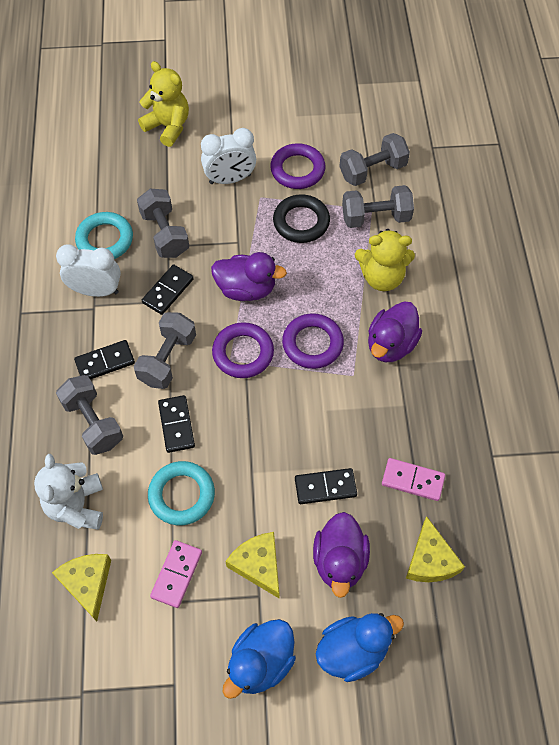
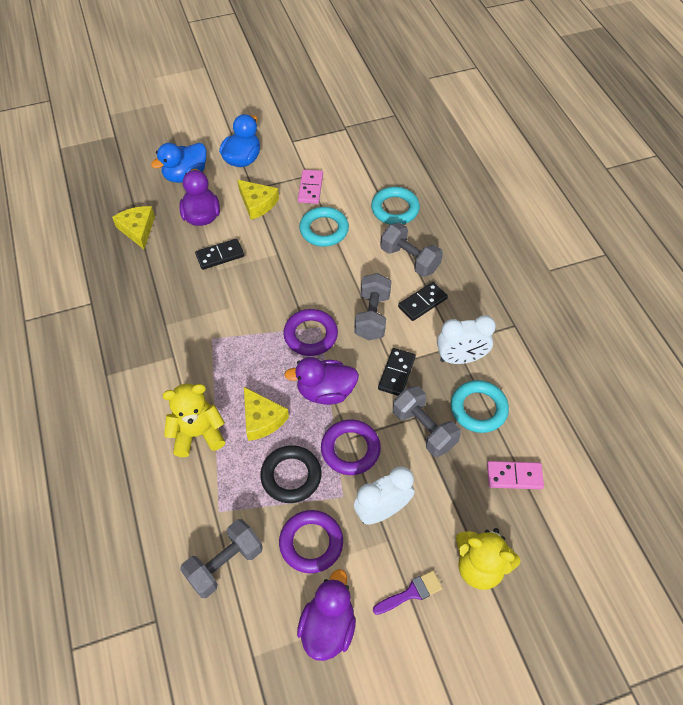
camera: 165 degrees right, 5 degrees down
(76, 506) = (395, 209): white teddy bear -> turquoise ring
(87, 583) = (366, 173): yellow cheese -> yellow cheese (262, 419)
(176, 425) = (345, 271): black domino -> none
(229, 122) = (411, 593): none -> purple brush
(312, 344) = (252, 356): purple ring -> purple ring (350, 449)
(375, 217) = (213, 501): grey dumbbell -> none
(391, 345) = (182, 371): purple duck -> purple duck (328, 627)
(412, 480) = (154, 273): pink domino -> pink domino (514, 476)

